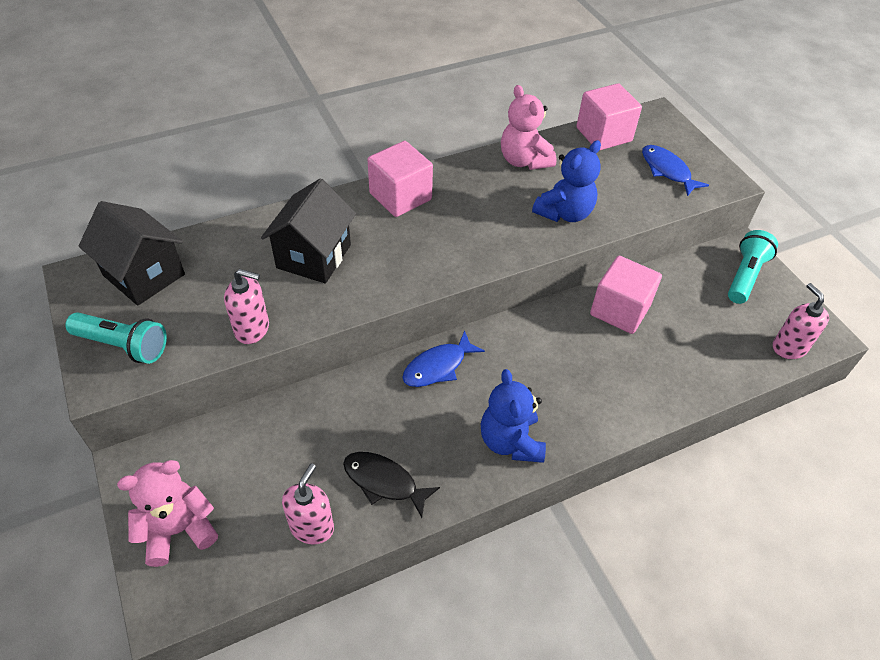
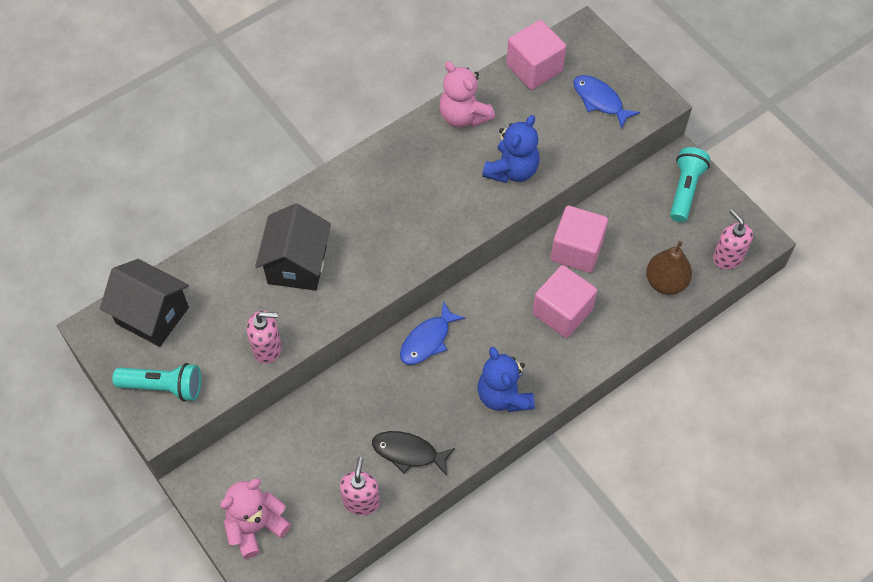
camera: 10 degrees left, 10 degrees up
(400, 196) = (357, 183): pink cube -> pink cube (562, 312)
(716, 359) = (665, 282): none -> brown pear

